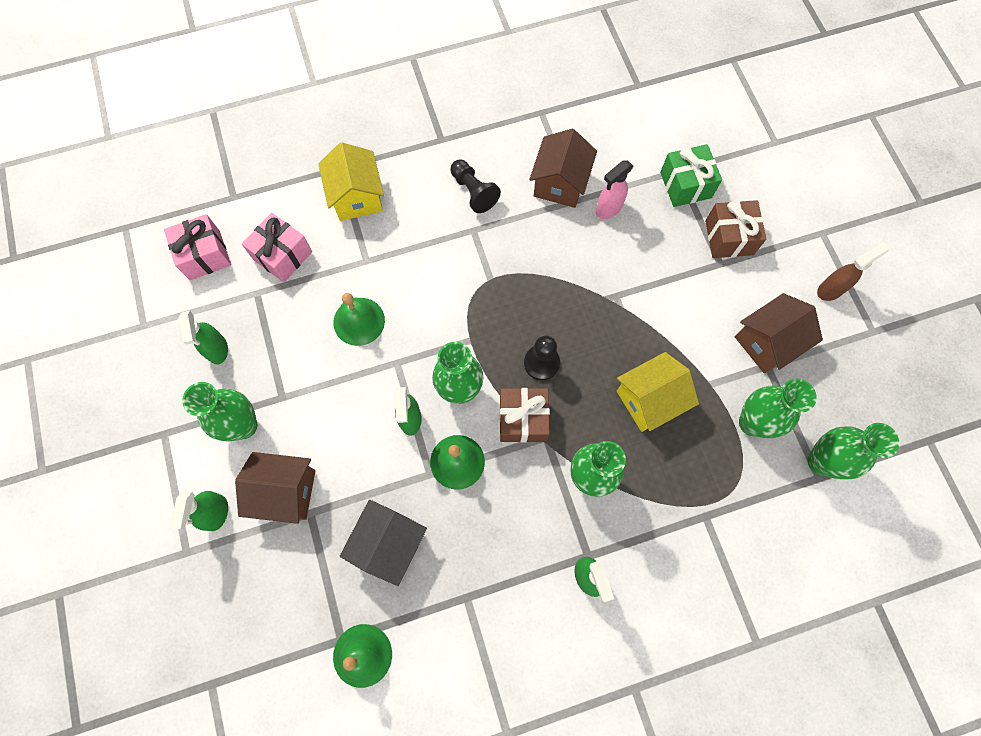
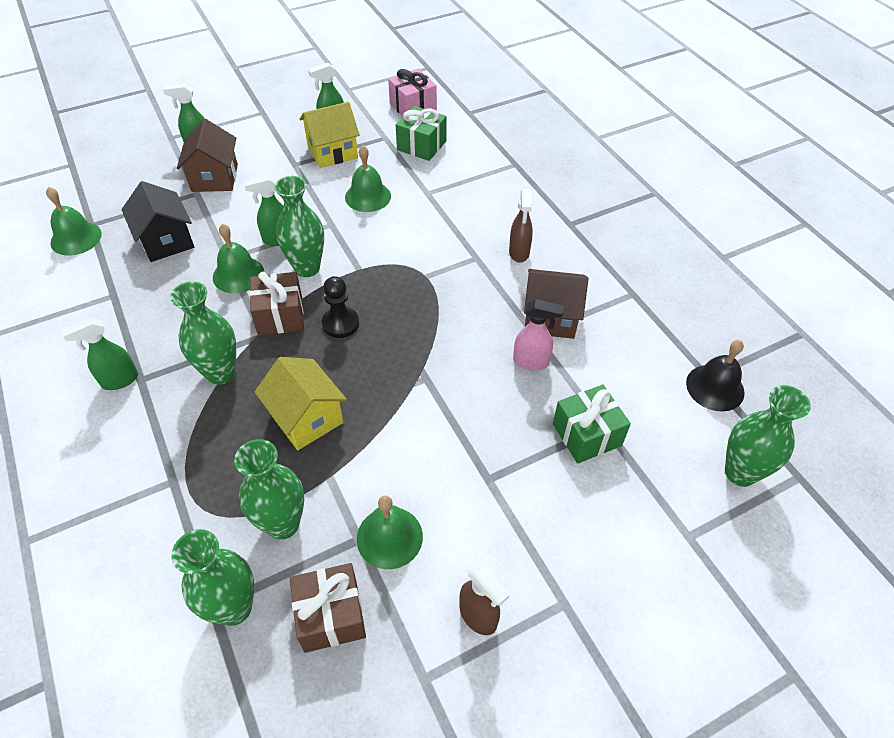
camera: 80 degrees right, 20 degrees down
(244, 426) = (269, 148): green vase -> green vase (740, 472)
(282, 255) = (421, 145): pink gift -> green gift
(357, 197) = (489, 178): yellow house -> yellow house (332, 152)
(389, 544) = (166, 241): black house -> black house turned 45 degrees clockwise
(473, 192) = (519, 253): black pawn -> brown spray bottle
(608, 209) = (531, 362): pink spray bottle -> pink spray bottle turned 150 degrees clockwise
(649, 84) = (715, 387): none -> black bell
(729, 237) = (526, 486): brown gift -> brown gift (331, 615)
(767, 342) = (389, 537): brown house -> green bell

